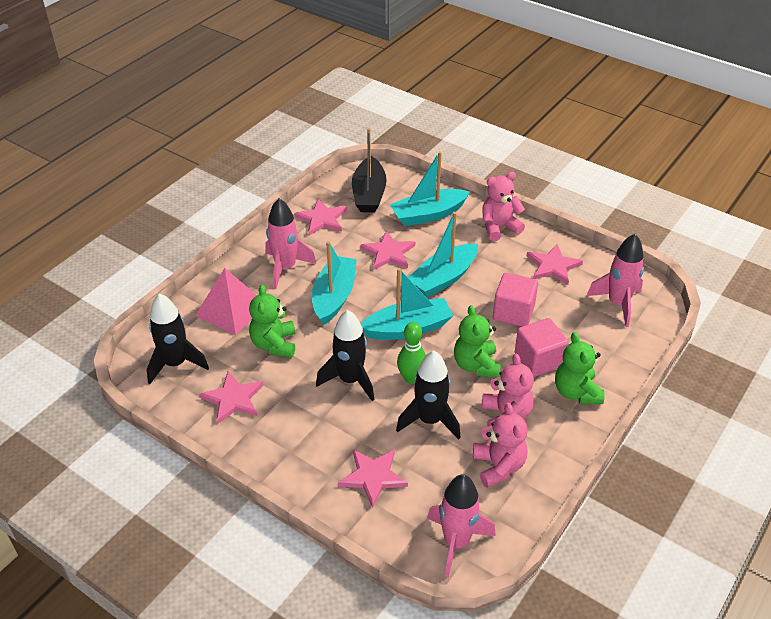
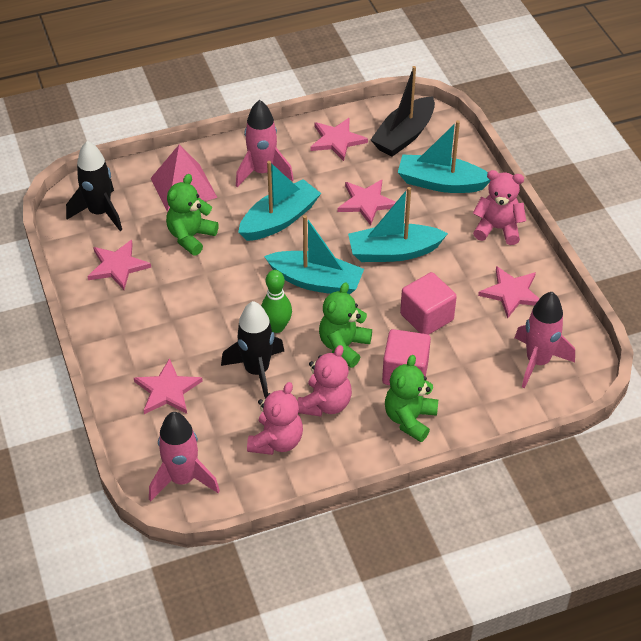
camera: 35 degrees right, 5 degrees up
(350, 380) = (224, 301): black rocket -> none

